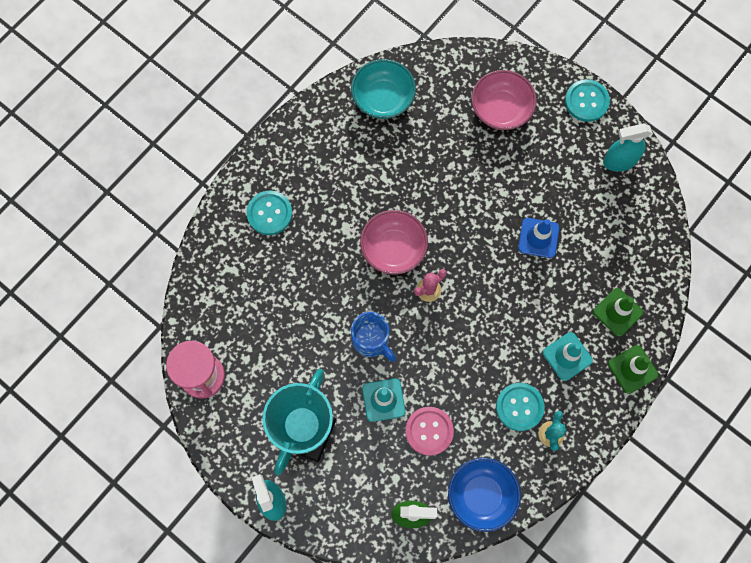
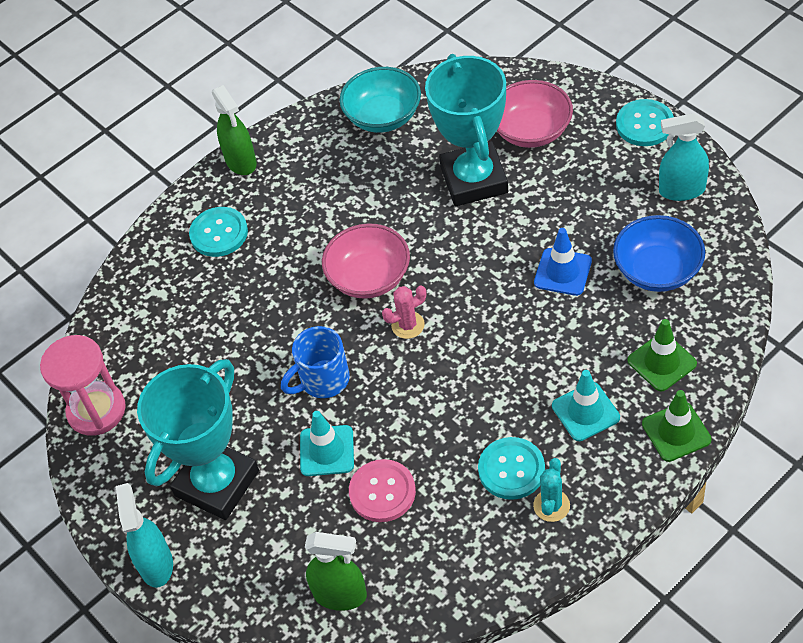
camera: 15 degrees right, 20 degrees down
(275, 145) = (241, 162): none -> green spray bottle
(371, 340) = (323, 380): blue mug -> blue mug turned 90 degrees clockwise
(462, 156) = (474, 180): none -> turquoise trophy
(481, 495) = (443, 577): blue bowl -> blue bowl (657, 270)

